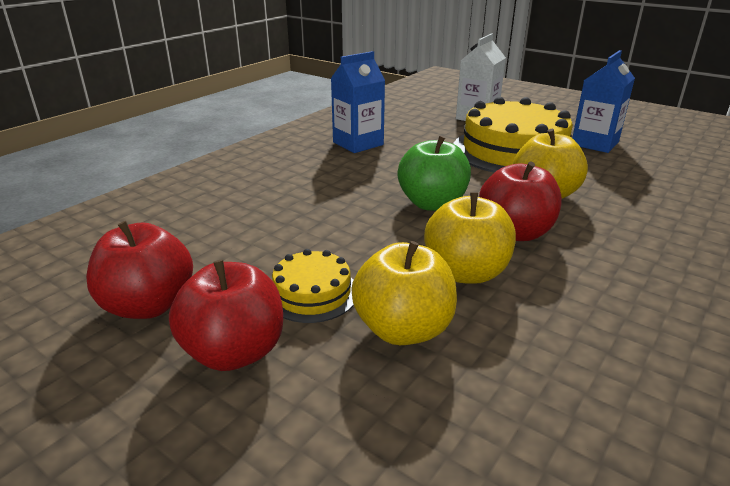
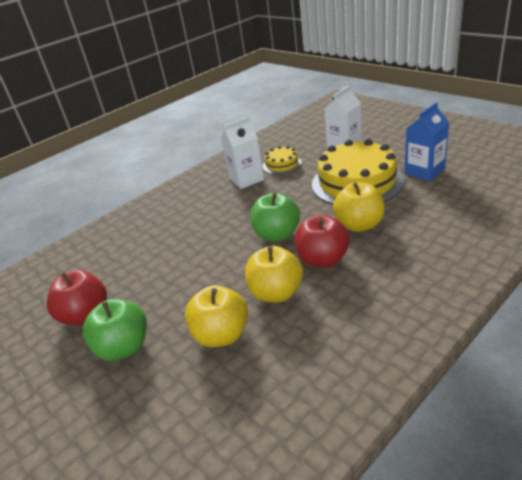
camera: 15 degrees right, 5 degrees up
(235, 352) = (124, 347): red apple -> green apple
(312, 293) = (177, 308): yellow cake -> yellow cake (282, 164)
(358, 143) = (246, 179): blue carton -> white carton

